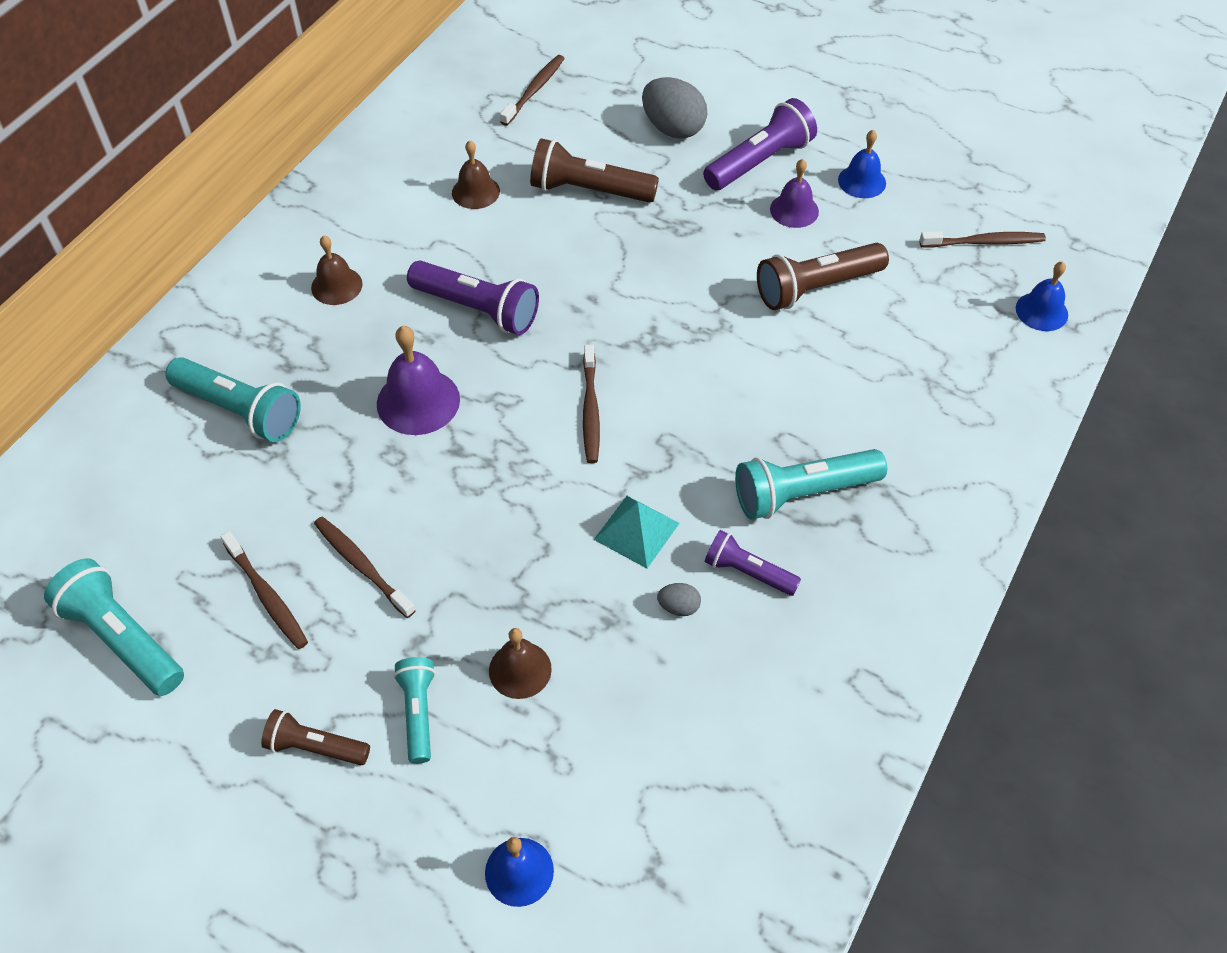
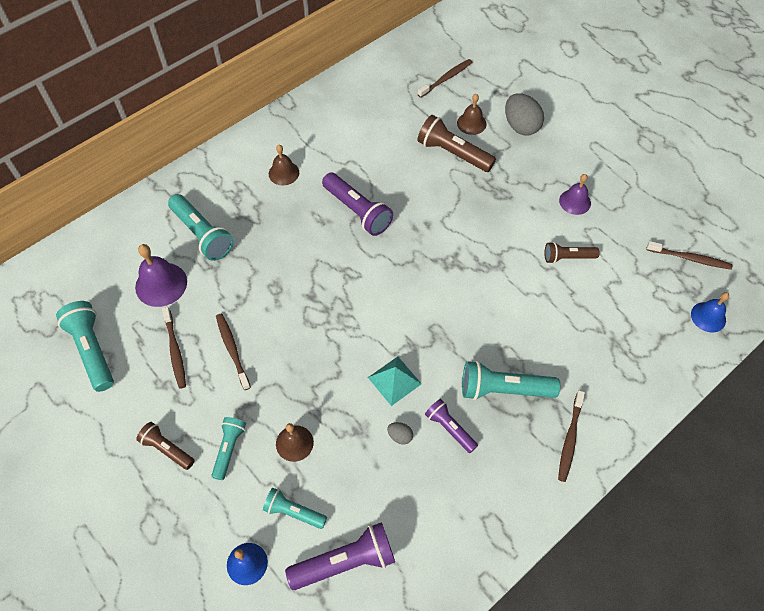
camera: 20 degrees right, 5 degrees up
(418, 401) = (301, 259): purple bell -> purple bell (161, 284)
(475, 192) = (385, 135): brown bell -> brown bell (471, 123)
(561, 770) = (294, 512): none -> turquoise flashlight
(590, 410) = (398, 296): brown toothbrush -> brown toothbrush (570, 439)
(759, 162) = (566, 163): purple flashlight -> purple flashlight (345, 562)
(816, 288) = (567, 257): brown flashlight -> brown flashlight, size x0.61
(862, 181) = (626, 194): blue bell -> none

